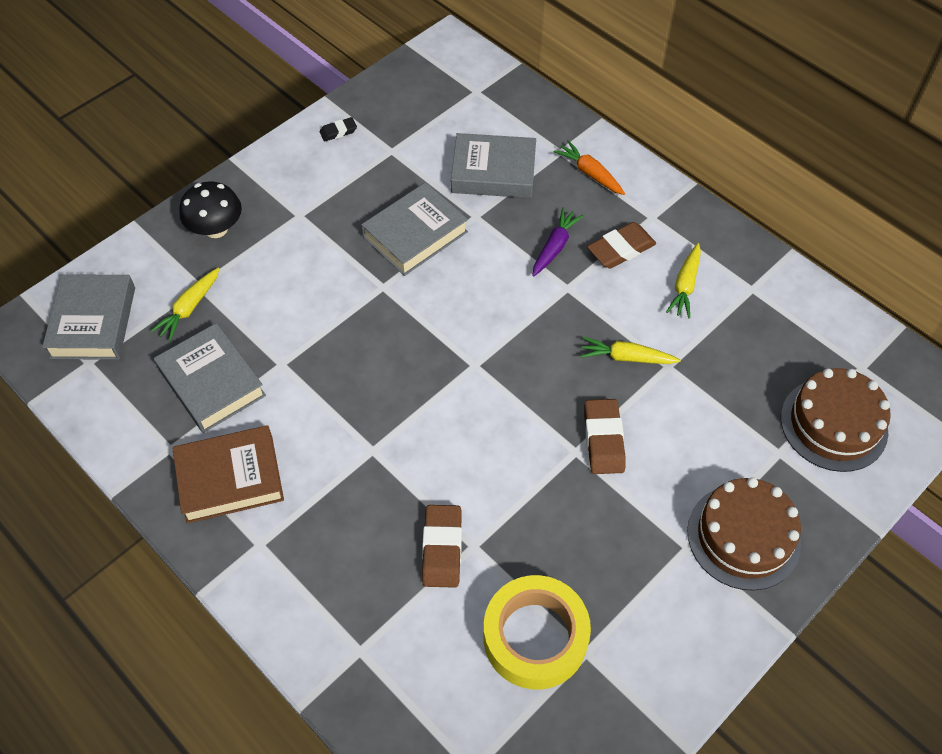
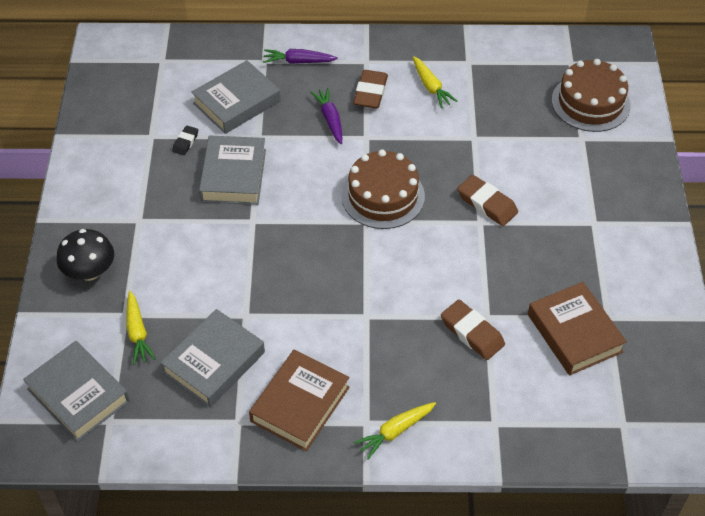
camera: 45 degrees left, 5 degrees down
(212, 382) = (214, 362): grey book -> grey book turned 60 degrees counterclockwise
(338, 131) = (97, 150): black eraser -> black eraser (185, 142)
(535, 637) = (574, 333): yellow tape -> brown book
(589, 173) = (298, 61): orange carrot -> purple carrot
(626, 357) = (446, 150): yellow carrot -> yellow carrot (395, 431)
(743, 536) = (613, 194): brown cake -> brown cake (383, 196)

